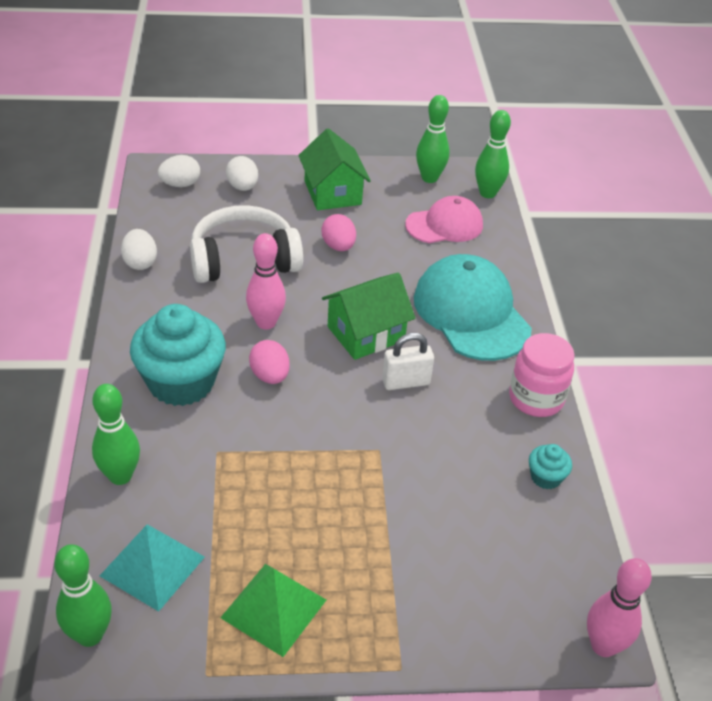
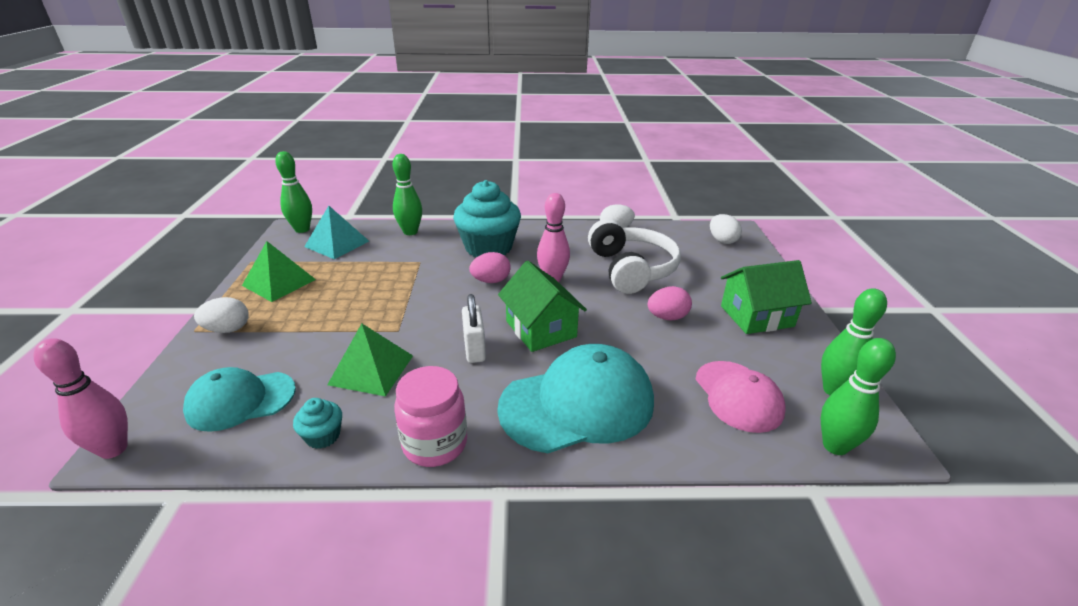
camera: 95 degrees right, 10 degrees down
(242, 187) = (736, 267): white egg -> white egg (228, 329)
(450, 460) = (371, 370): none -> green pyramid
(515, 560) = (240, 400): none -> turquoise cap

